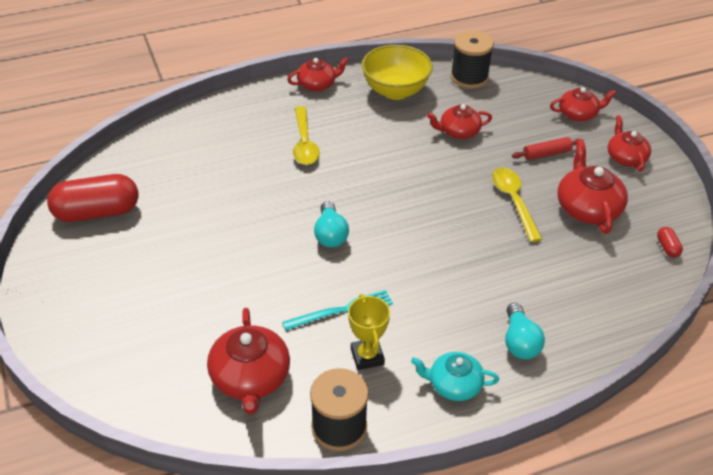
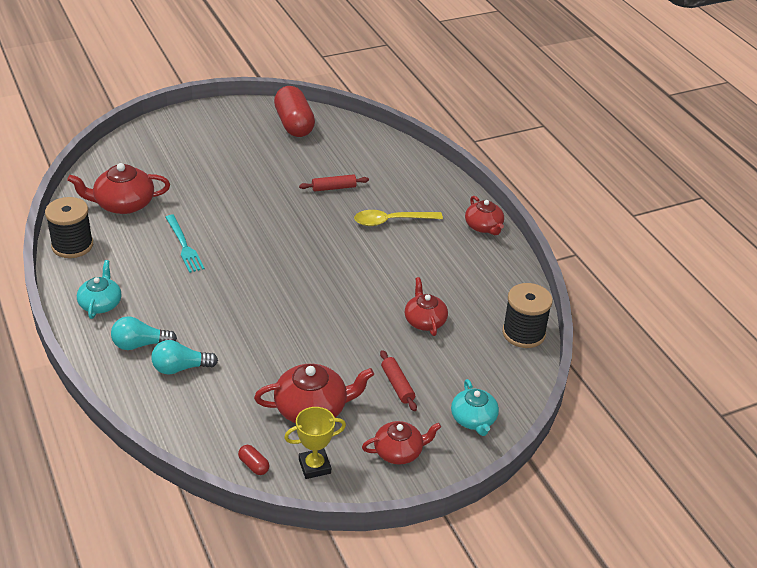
camera: 85 degrees right, 5 degrees down
(239, 182) = (334, 188): none -> red rolling pin
(330, 234) = (271, 238): turquoise light bulb -> turquoise light bulb (180, 368)
(367, 356) = (135, 259): yellow trophy -> yellow trophy (314, 466)
(395, 91) = (485, 278): yellow bowl -> none
(513, 201) = (319, 354): yellow spoon -> none
(578, 114) = (473, 419): red teapot -> turquoise teapot
(667, 247) = (254, 465): red capsule -> red capsule turned 60 degrees clockwise

